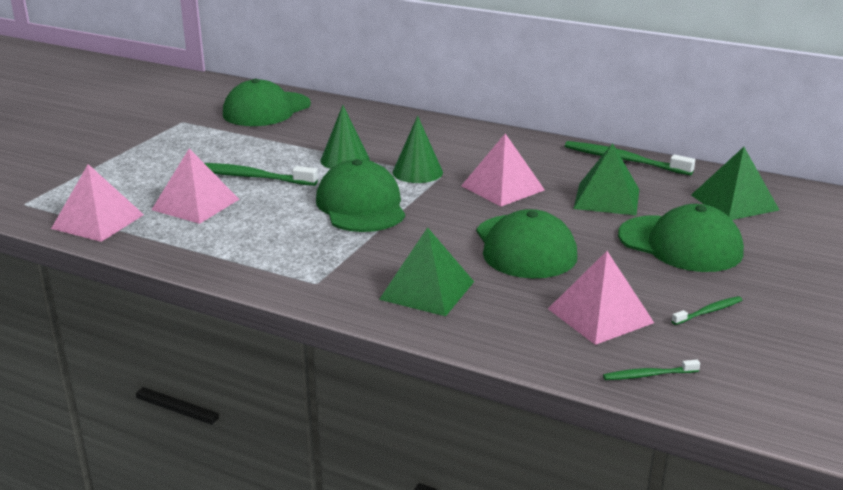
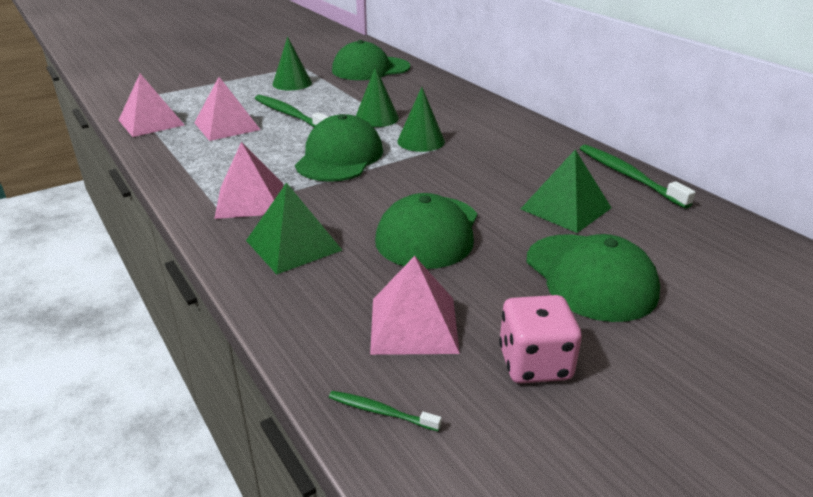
camera: 30 degrees right, 5 degrees up
(200, 143) = (292, 83): none -> green cone
(502, 188) = (477, 172): pink pyramid -> pink pyramid (250, 200)
(708, 311) = (534, 363): green toothbrush -> pink dice
(734, 202) = (706, 250): green pyramid -> none

